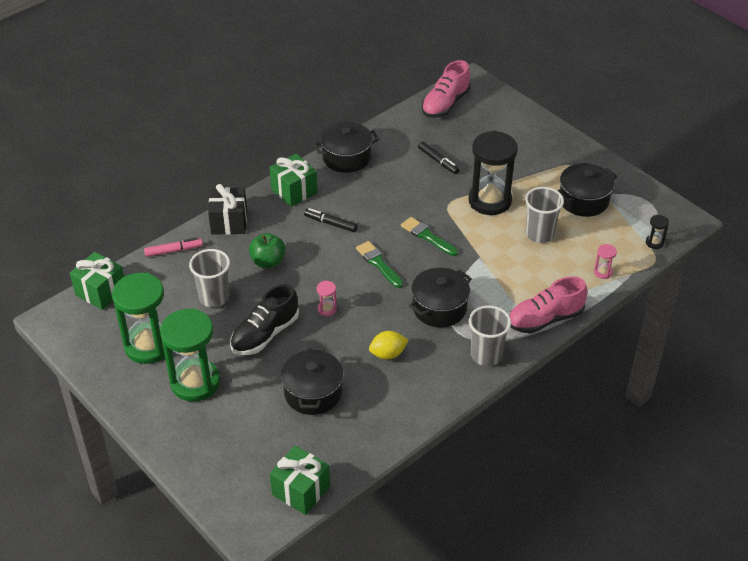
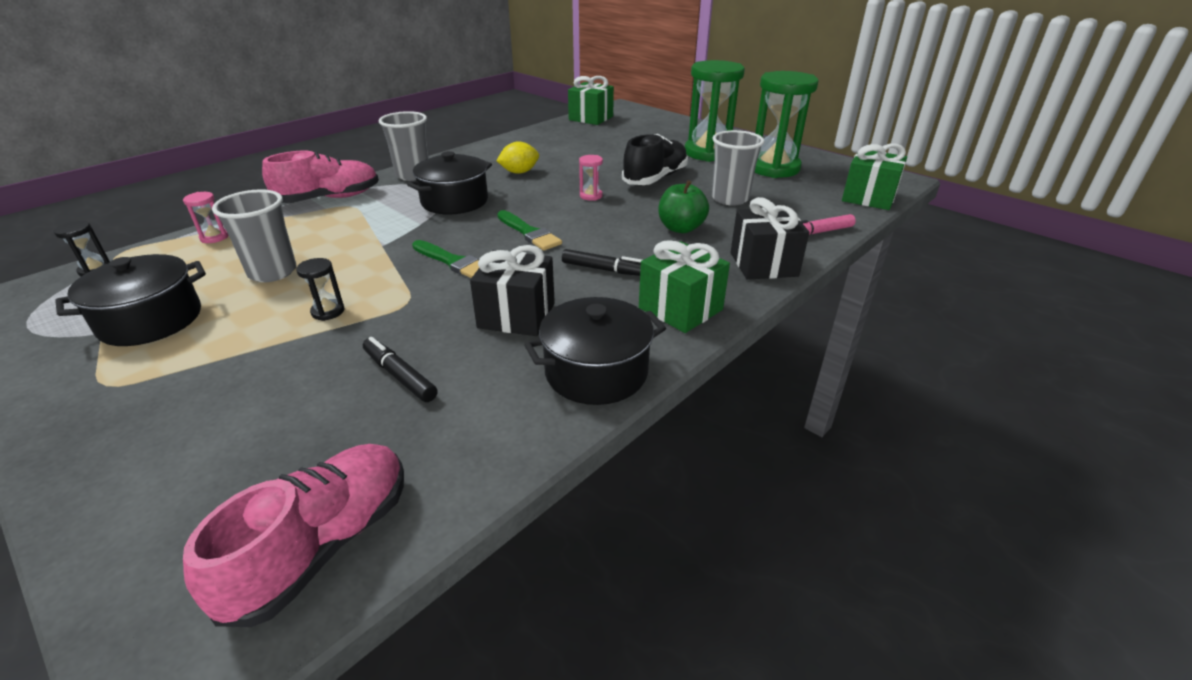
camera: 175 degrees right, 10 degrees down
(313, 393) = (593, 152): black pot -> none
(385, 192) = (516, 315): none -> black gift
(489, 201) = (328, 311): black hourglass -> black hourglass, size x0.40

